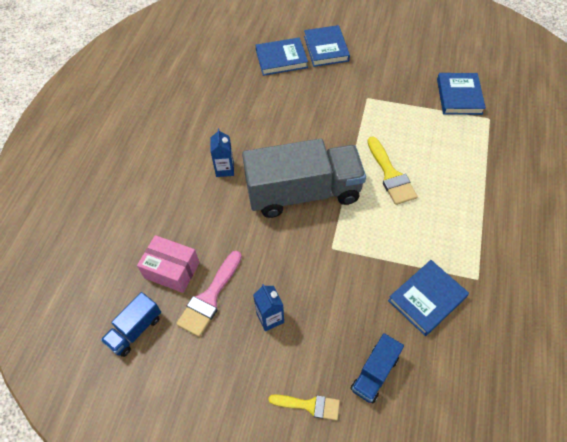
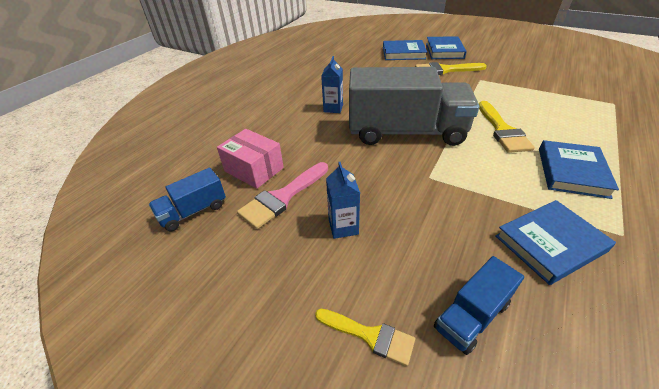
camera: 15 degrees right, 15 degrees down
(330, 86) = (445, 70): none -> yellow brush
(459, 96) = (577, 86): blue book -> blue book (572, 172)

